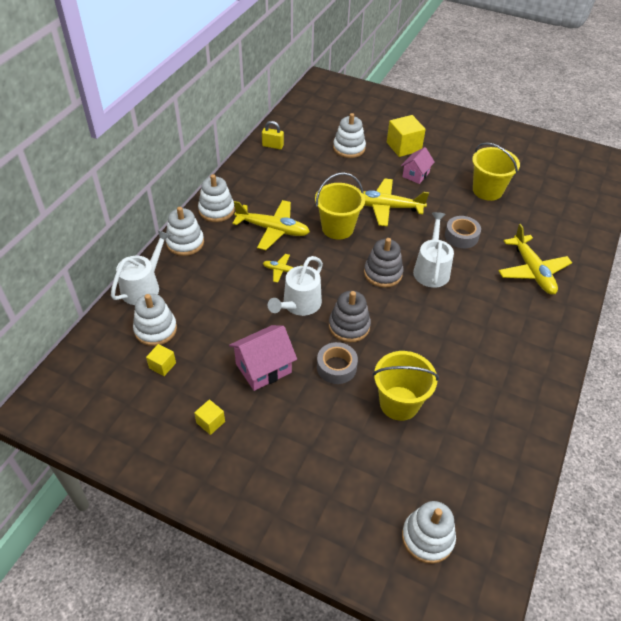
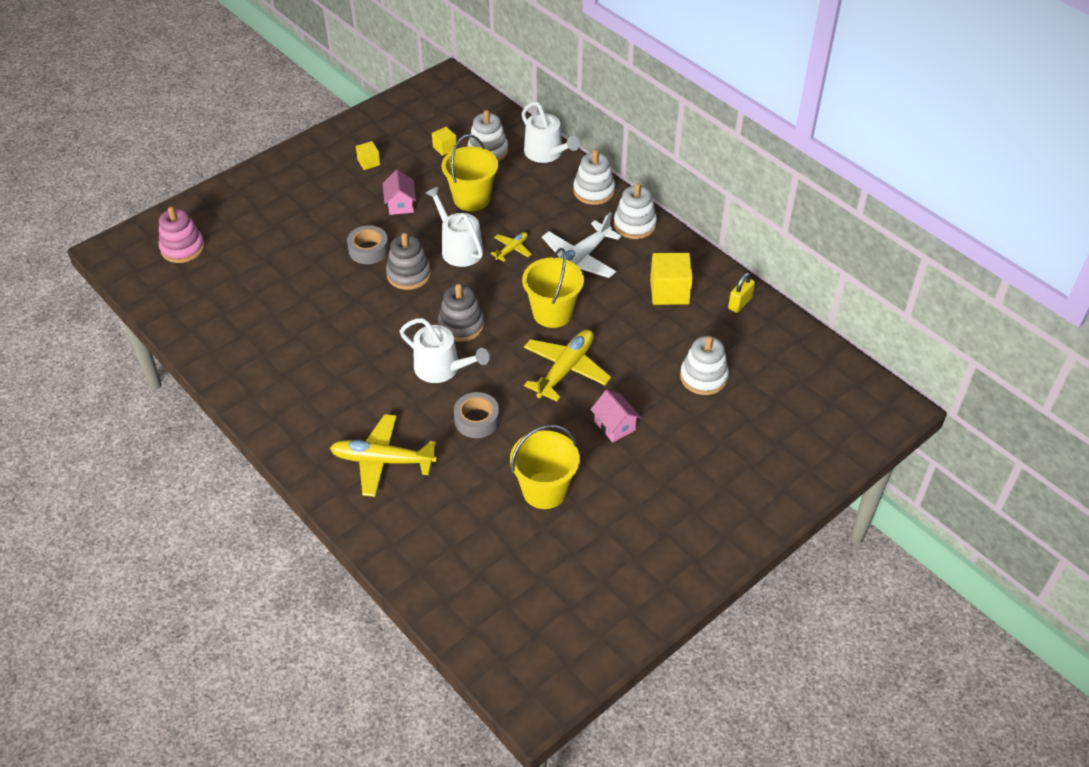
camera: 115 degrees right, 0 degrees up
(263, 368) = (400, 204): pink house -> pink house, size x0.66
(273, 229) = (579, 260): yellow plane -> white plane
(399, 403) = (302, 277): yellow bucket -> yellow bucket (472, 199)
(403, 147) = (682, 438): yellow cube -> yellow cube (669, 291)
(427, 537) = (182, 248): white stacking toy -> pink stacking toy

